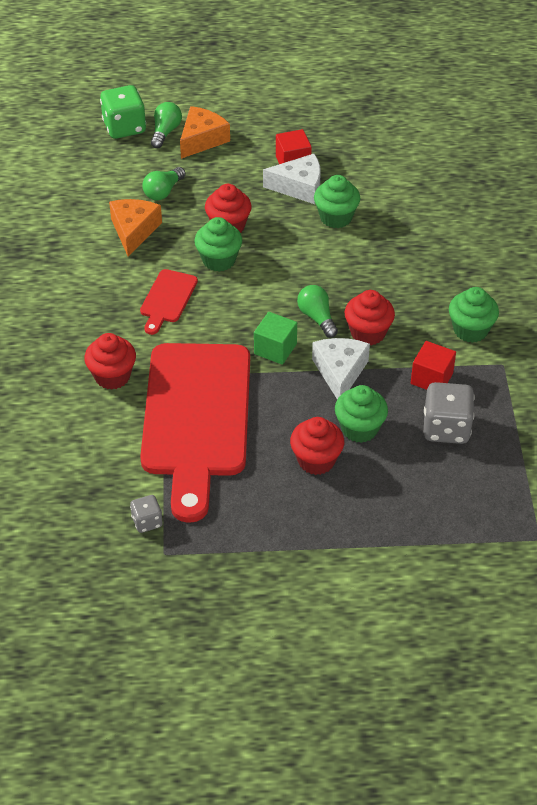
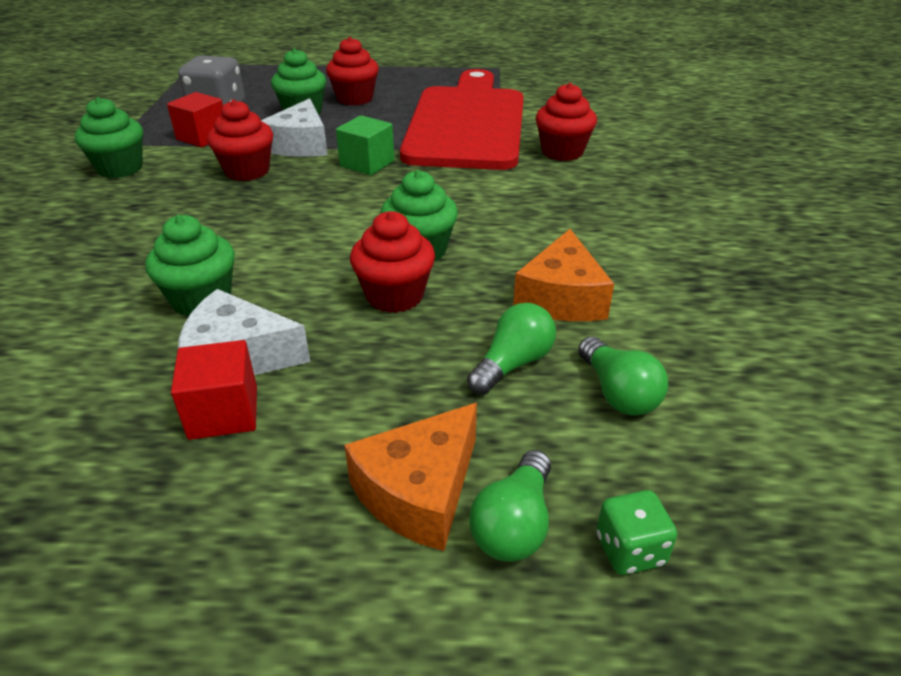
camera: 175 degrees left, 10 degrees down
(124, 127) = (630, 550): green dice -> green dice, size x0.55
(147, 522) = (514, 79): grey dice -> none
(167, 299) = (500, 211): red cutting board -> none
(317, 318) = (302, 186): green light bulb -> green light bulb (618, 393)

